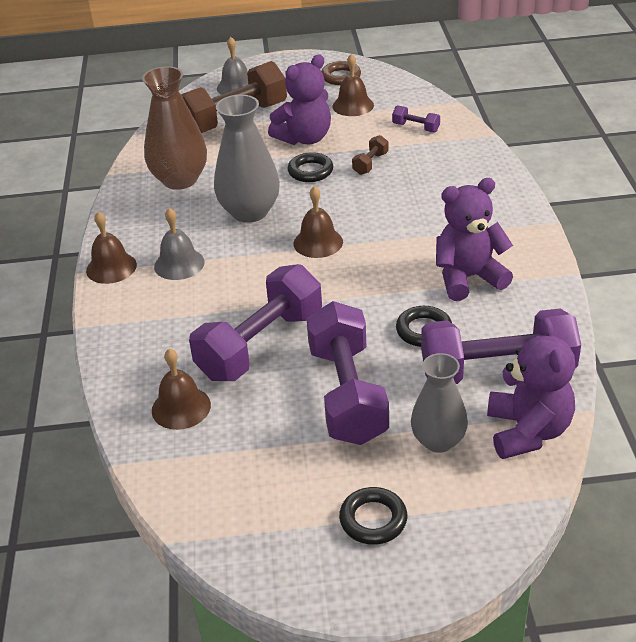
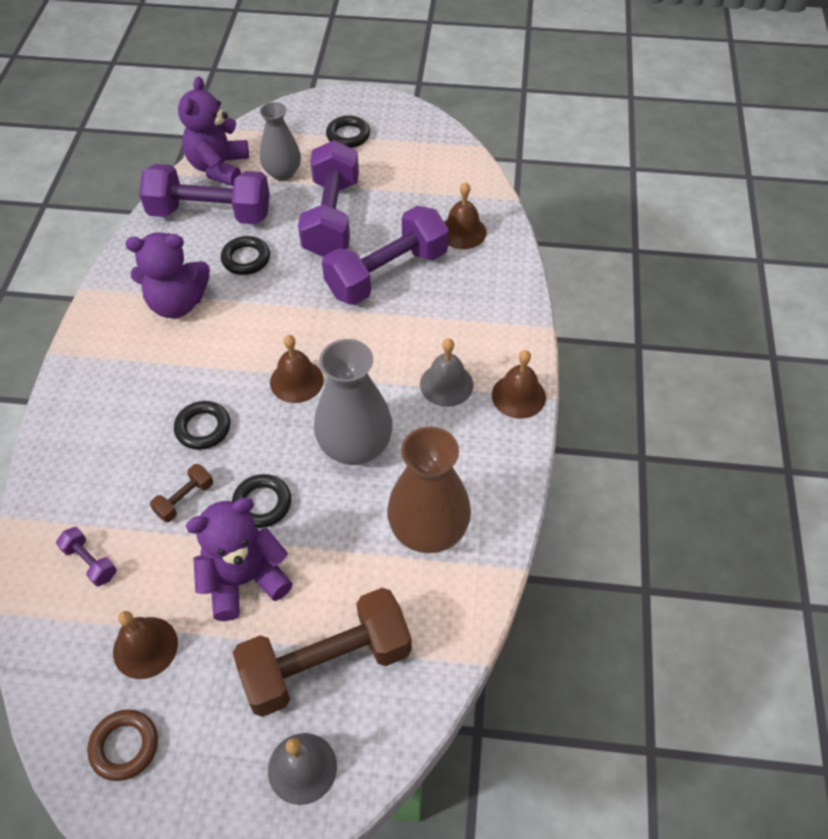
camera: 170 degrees left, 15 degrees up
(382, 200) = (203, 428): none -> black ring

